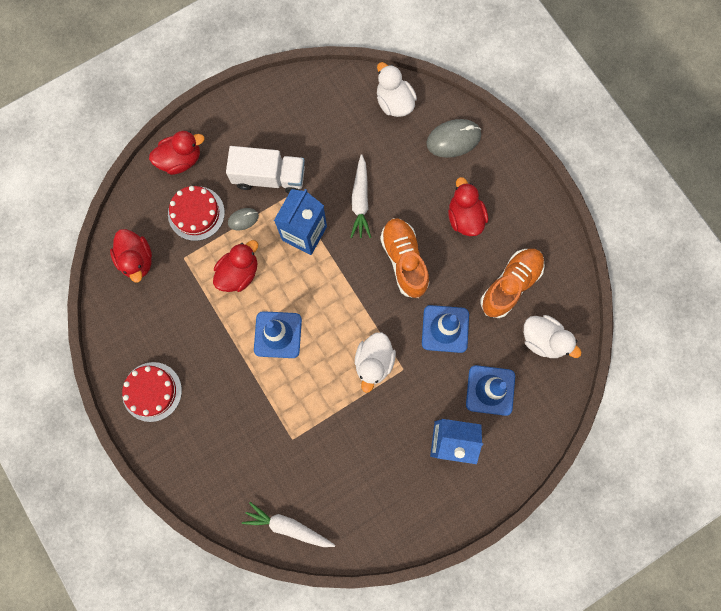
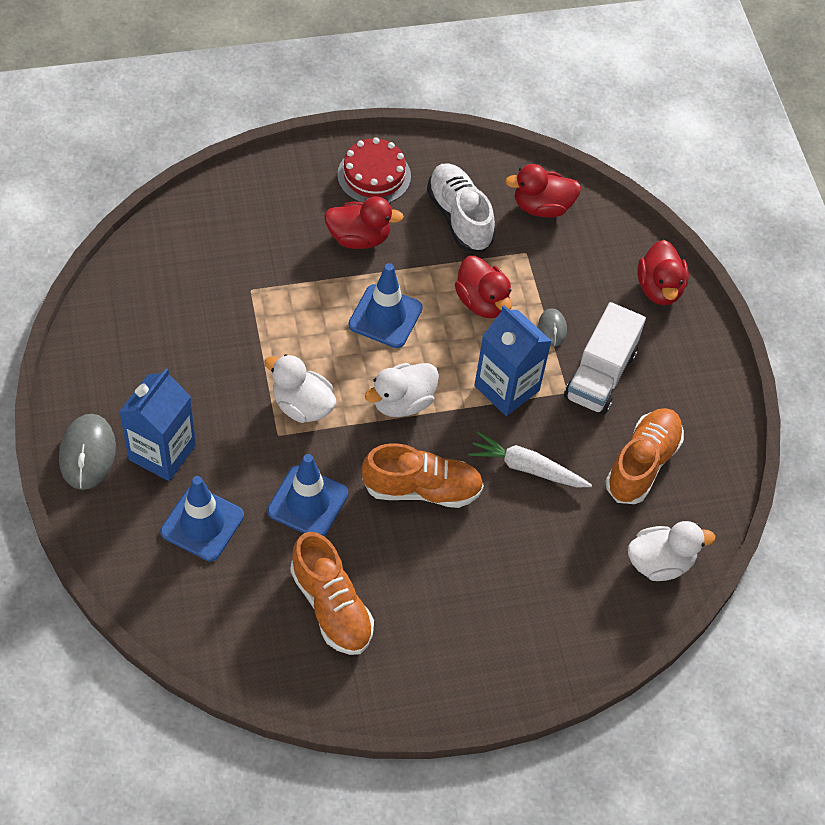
camera: 105 degrees right, 20 degrees down
(169, 315) = (459, 217): none -> white shoe
(196, 213) = (580, 282): red cake -> none
(288, 526) = (154, 253): white carrot -> none
(327, 132) = (642, 464): none -> orange shoe
(453, 139) = (576, 618): grey mouse -> grey mouse (87, 453)
(464, 217) = (452, 587): red duck -> red duck (359, 238)
(543, 340) = (237, 616): white duck -> white duck (402, 402)

